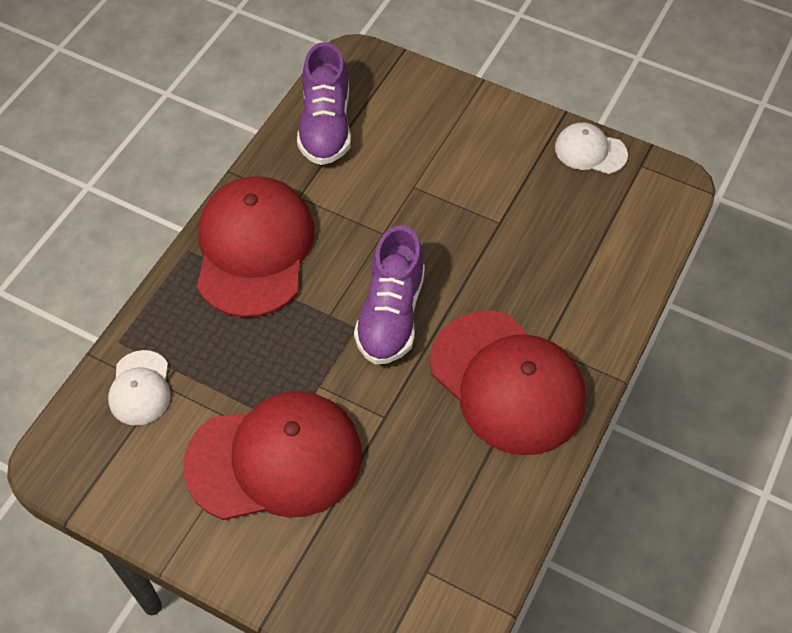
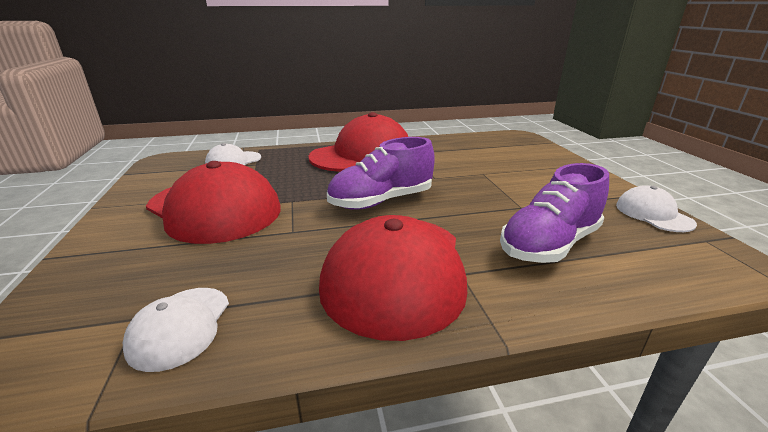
camera: 50 degrees right, 30 degrees down
(326, 126) = (467, 143): purple shoe -> purple shoe (549, 244)
(461, 546) = (180, 327): none -> white cap

